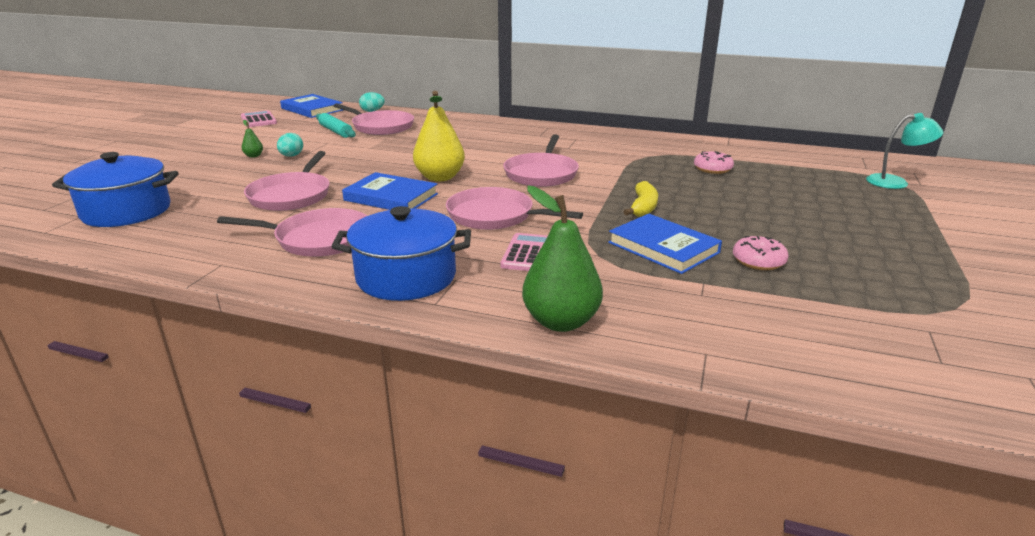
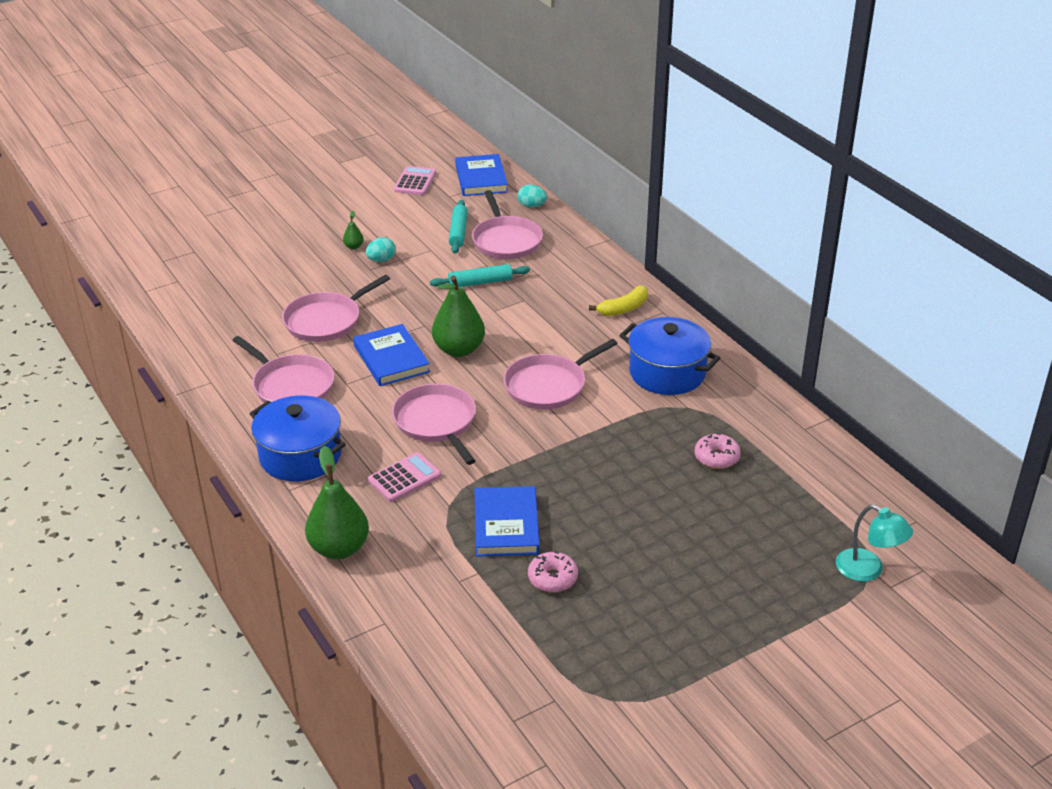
camera: 40 degrees right, 10 degrees up
(126, 211) = (207, 289): blue pot -> blue pot (667, 373)
(396, 146) = (480, 282): none -> turquoise rolling pin
(440, 177) = (459, 350): yellow pear -> green pear
(643, 207) = (565, 474): yellow banana -> yellow banana (624, 308)

